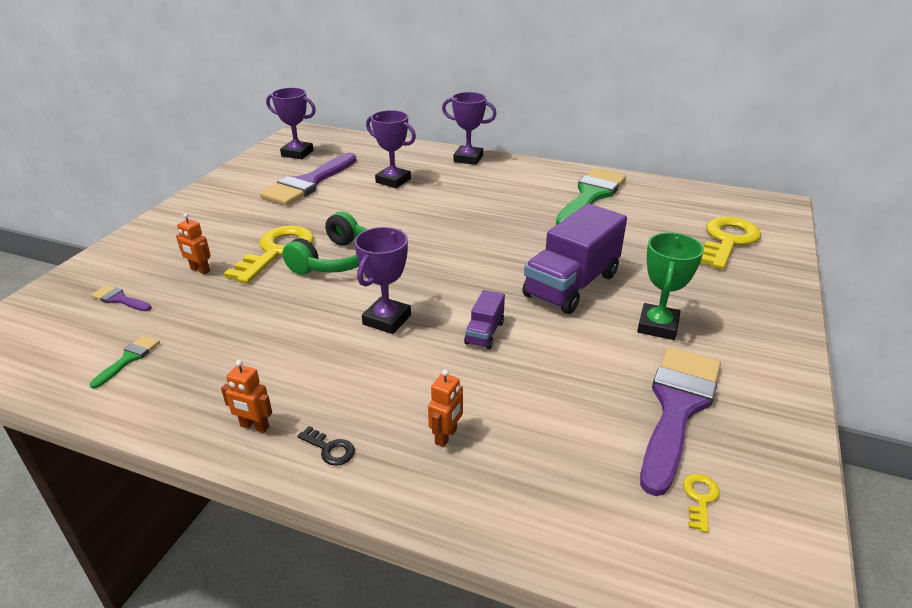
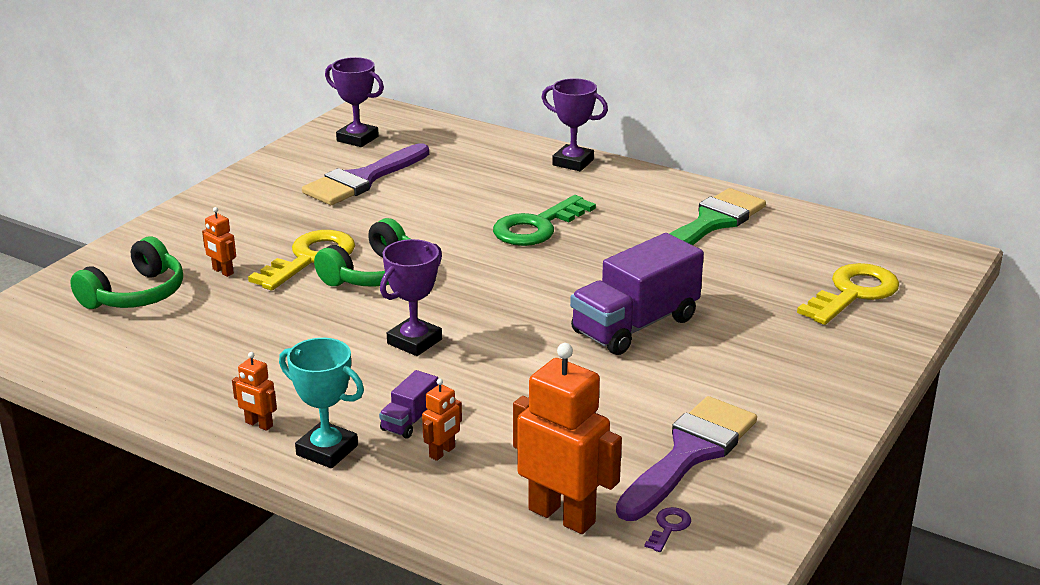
camera: 10 degrees right, 5 degrees down
(119, 299) = (135, 294): purple brush -> green headphones
(129, 359) = (143, 353): green brush -> none
(330, 449) = (327, 450): black key -> turquoise trophy
(393, 181) = (468, 184): purple trophy -> none
(459, 209) = (537, 227): none -> green key
(484, 333) = (516, 364): purple truck -> purple truck (410, 420)
(590, 499) = (562, 516): none -> orange robot
(658, 326) = (712, 377): green trophy -> none
(700, 498) = (669, 527): yellow key -> purple key

